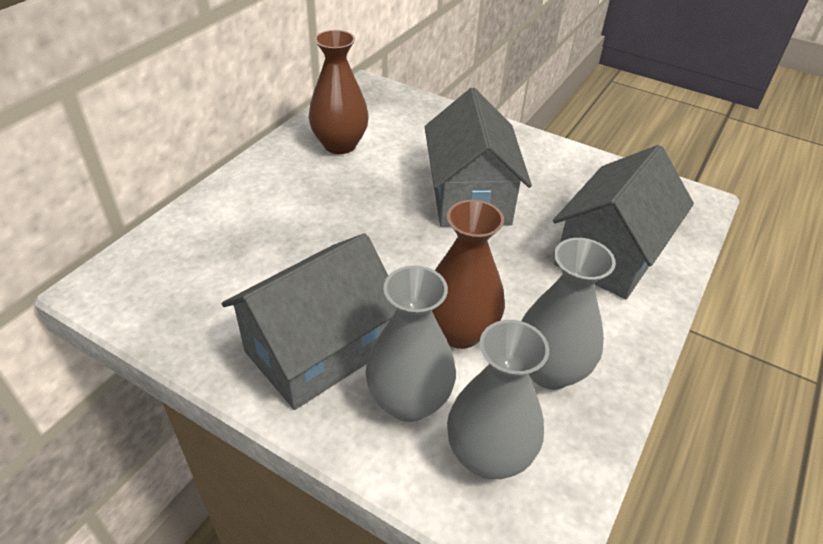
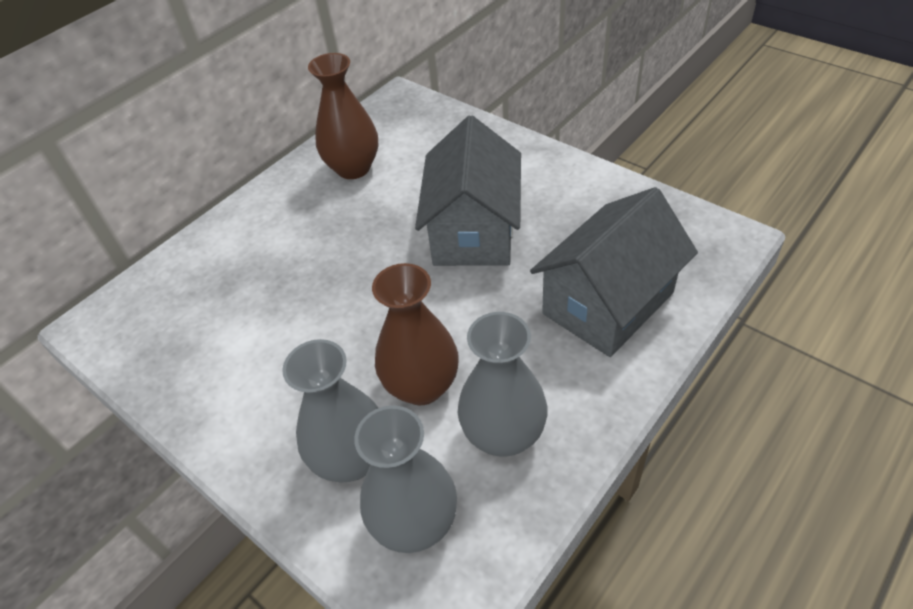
camera: 15 degrees right, 5 degrees up
(317, 350) = (277, 399): grey house -> none

